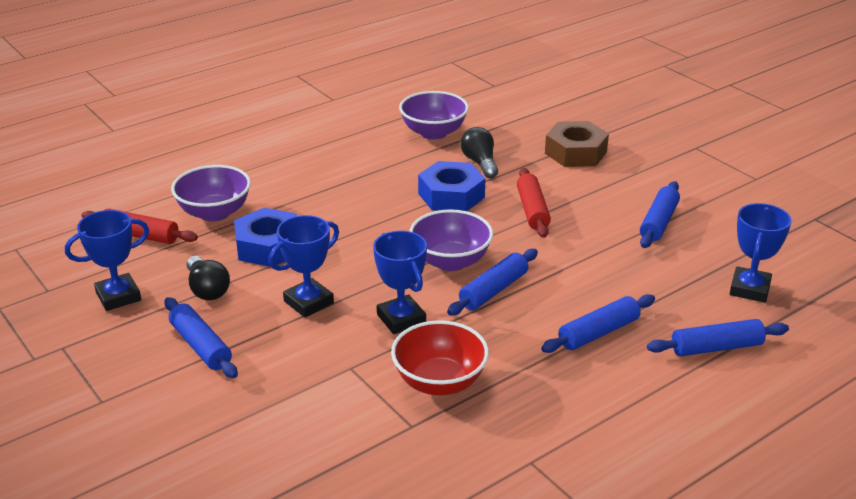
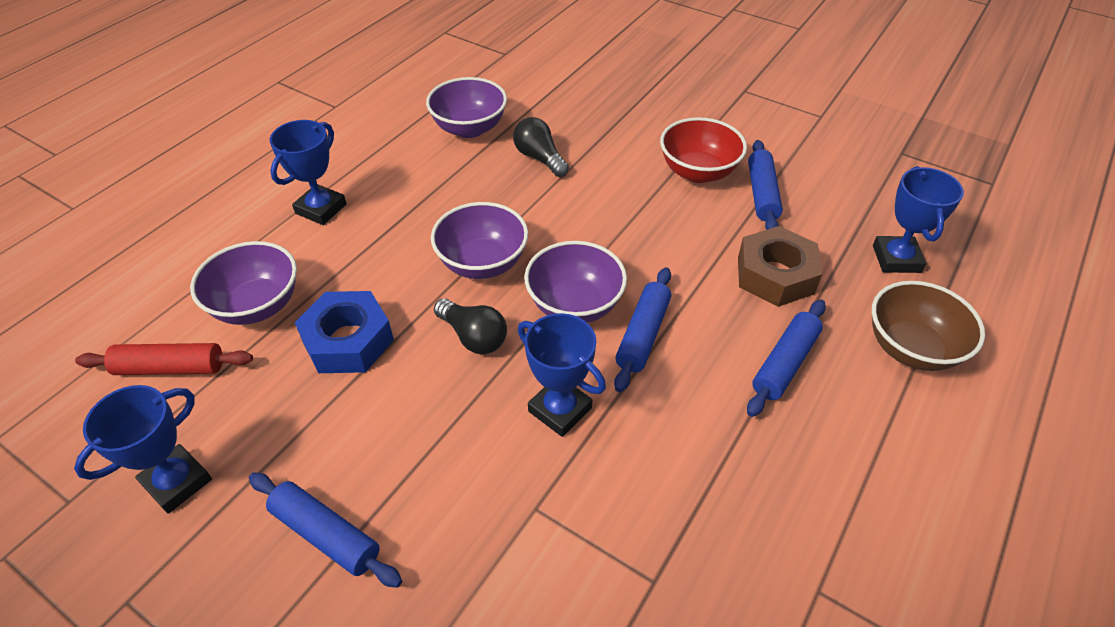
camera: 20 degrees left, 15 degrees up
(207, 289) = (296, 433): black light bulb -> black light bulb (473, 337)
(308, 302) = (436, 416): blue trophy -> blue trophy (321, 209)
(393, 221) = (482, 263): none -> purple bowl
(439, 382) = (652, 497): red bowl -> red bowl (698, 172)
(451, 195) = (530, 210): blue nut -> none
(532, 210) = (627, 209): red rolling pin -> none
(575, 152) = (632, 122): brown nut -> brown nut (775, 275)
(716, 347) = (911, 348): blue rolling pin -> brown bowl

